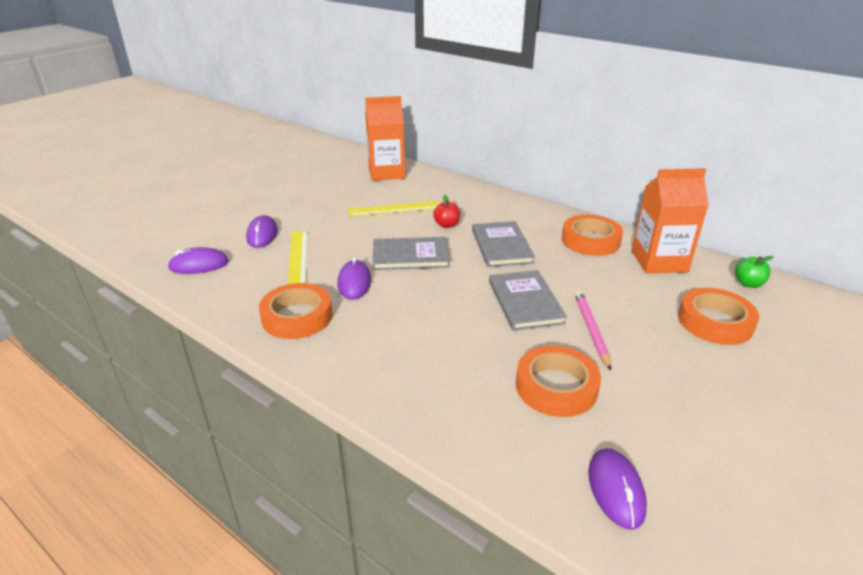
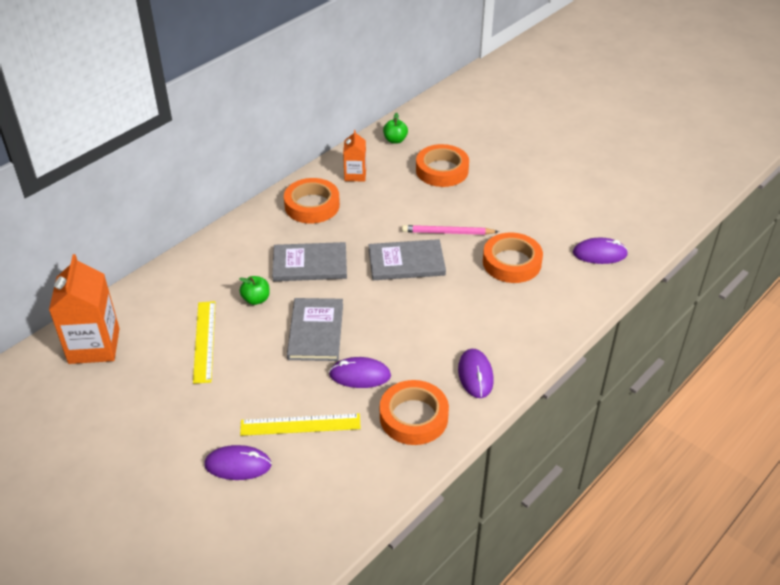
camera: 85 degrees left, 10 degrees up
(199, 265) = (300, 520): purple mouse -> purple mouse (475, 375)
(447, 225) = (256, 299): red apple -> green apple
(659, 261) = (355, 175): orange carton -> orange carton, size x0.55

